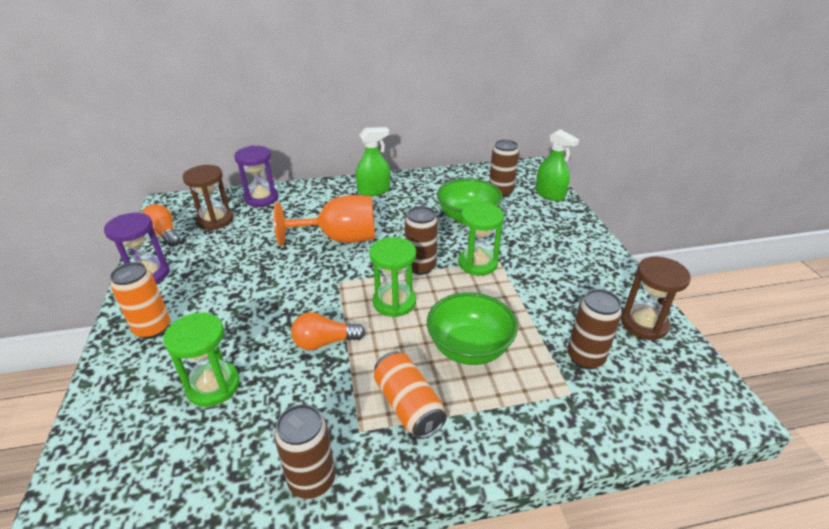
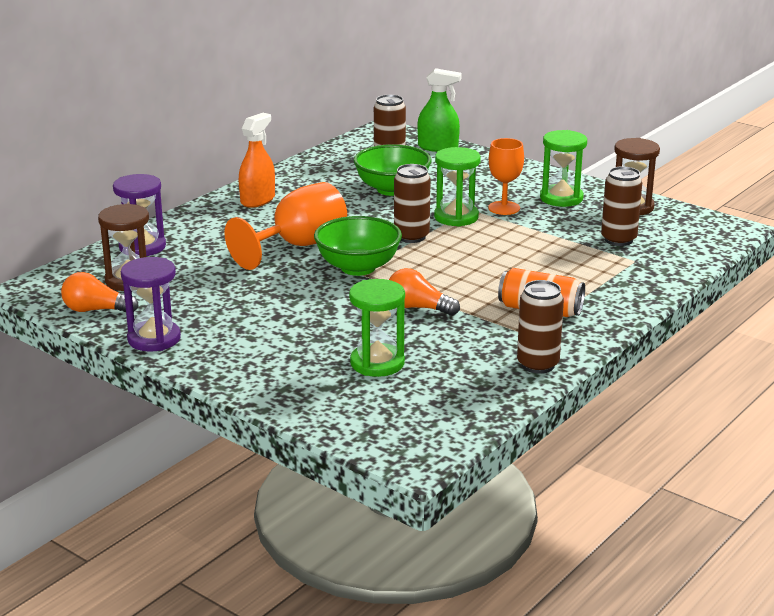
camera: 40 degrees left, 10 degrees down
(153, 328) = (248, 362): orange can -> none
(324, 342) = (418, 308): orange light bulb -> orange light bulb turned 75 degrees clockwise
(374, 190) = (257, 200): green spray bottle -> orange spray bottle
(394, 302) = (430, 265): green hourglass -> green hourglass (561, 198)
(469, 348) = (533, 267): green bowl -> green bowl (358, 267)
(526, 271) = (504, 208): none -> orange goblet

